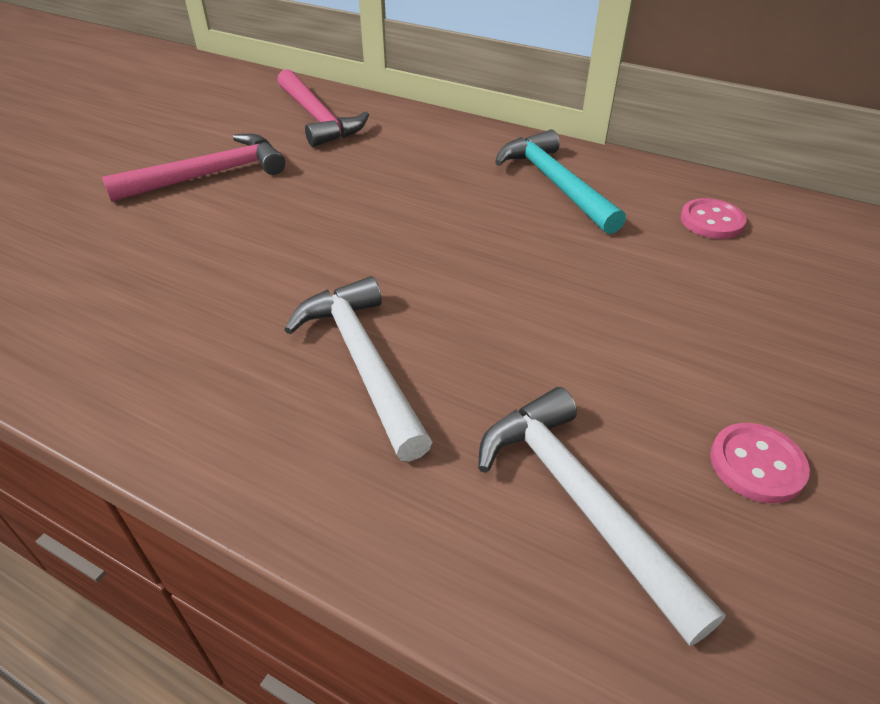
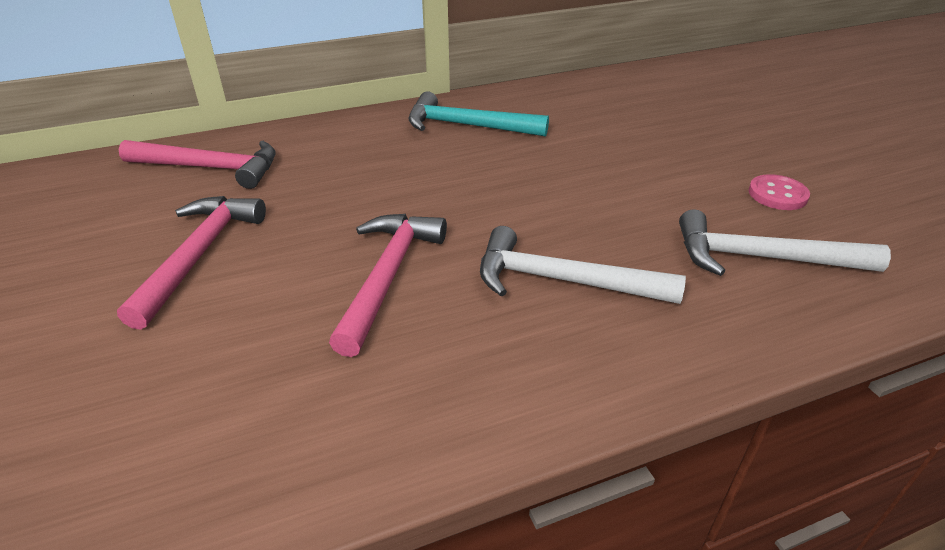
camera: 50 degrees left, 5 degrees down
(269, 264) = (388, 276): none -> pink hammer
(711, 221) = (576, 104): pink button -> none

